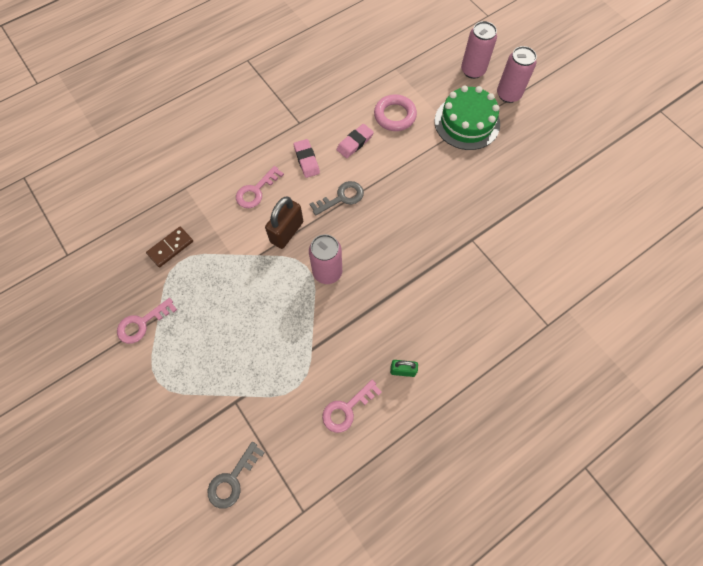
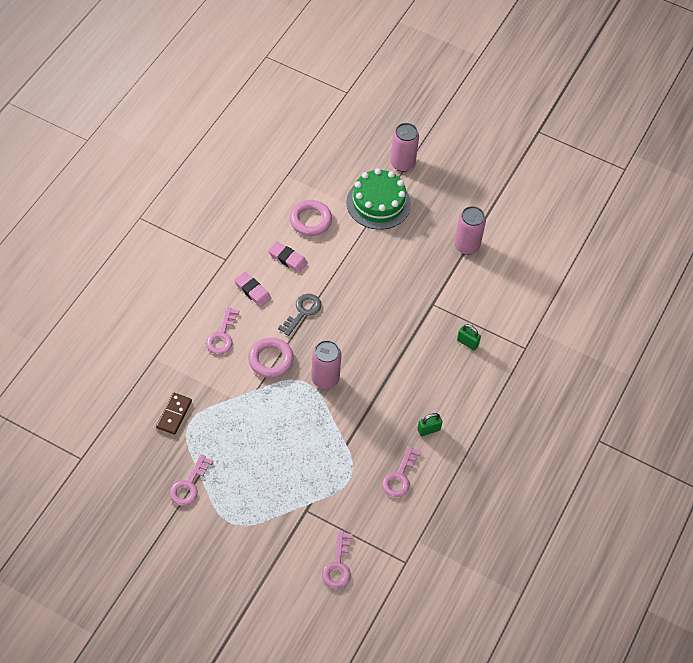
camera: 30 degrees left, 10 degrees down
(232, 479) = (338, 565): grey key -> pink key
(287, 232) = (271, 360): brown padlock -> pink ring
(355, 143) = (287, 259): pink eraser -> pink eraser turned 75 degrees counterclockwise
(473, 70) = (359, 152): pink can -> pink can (466, 246)
(488, 294) = (467, 343): none -> green padlock

